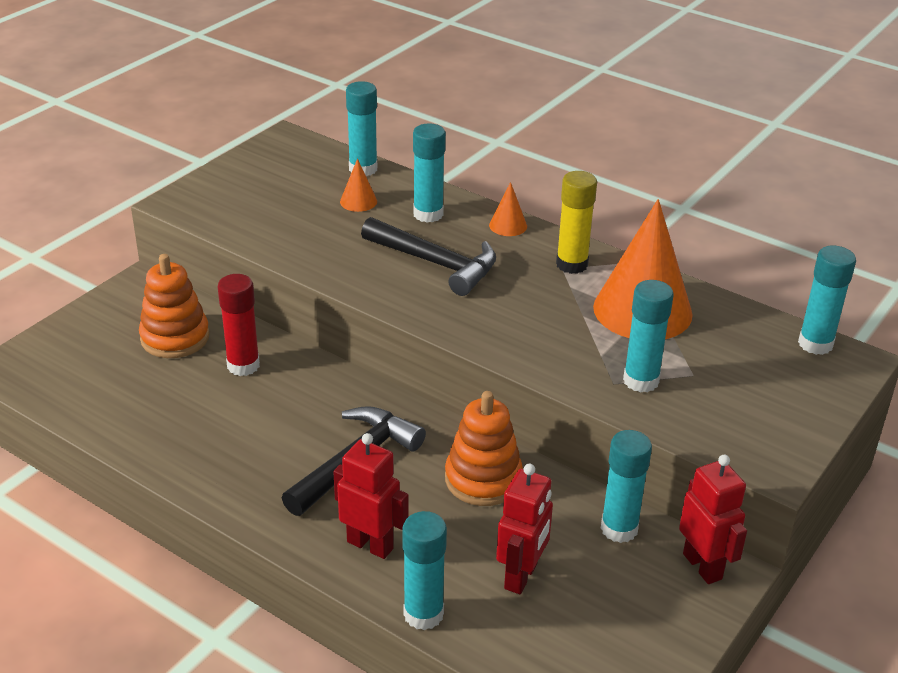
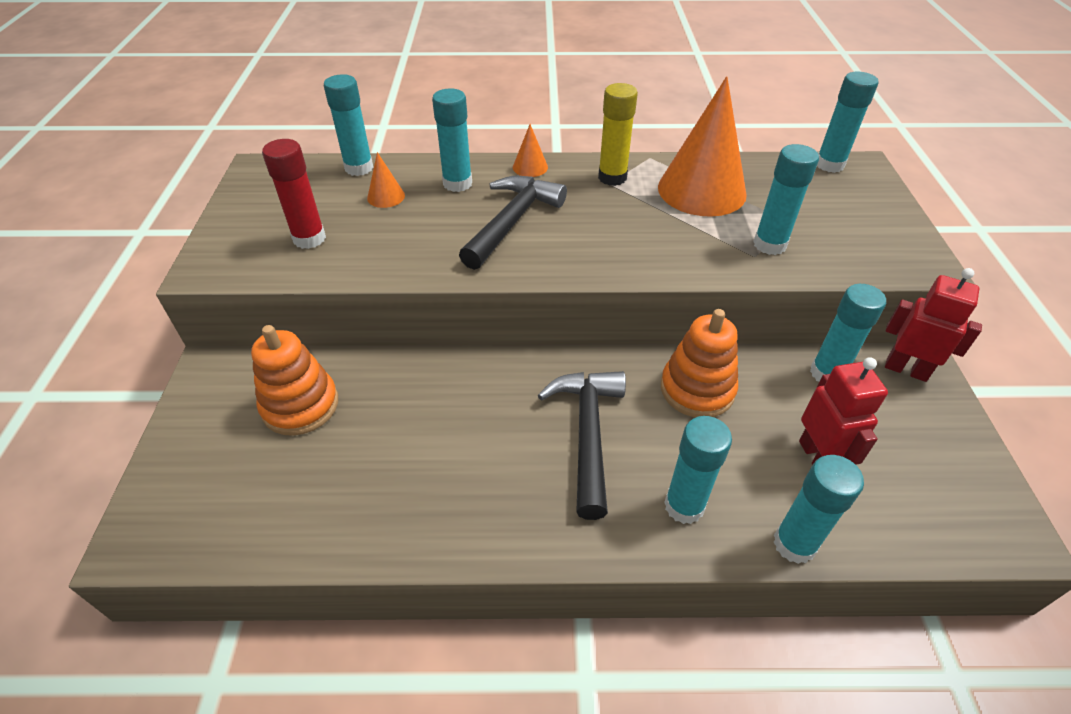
camera: 35 degrees left, 10 degrees up
(243, 365) = (395, 398): red glue stick -> red glue stick (309, 239)
(370, 545) = (684, 506): red robot -> turquoise glue stick
(436, 263) = (512, 221): black hammer -> black hammer turned 60 degrees counterclockwise

